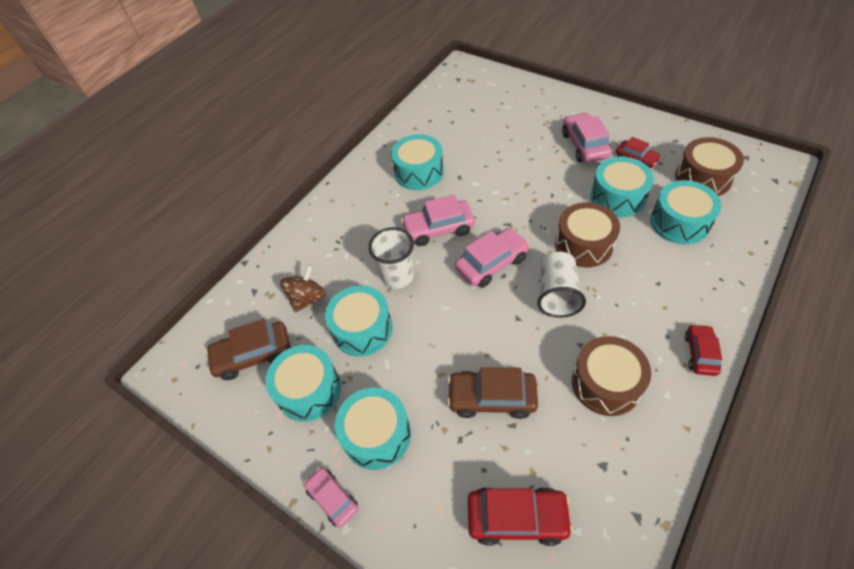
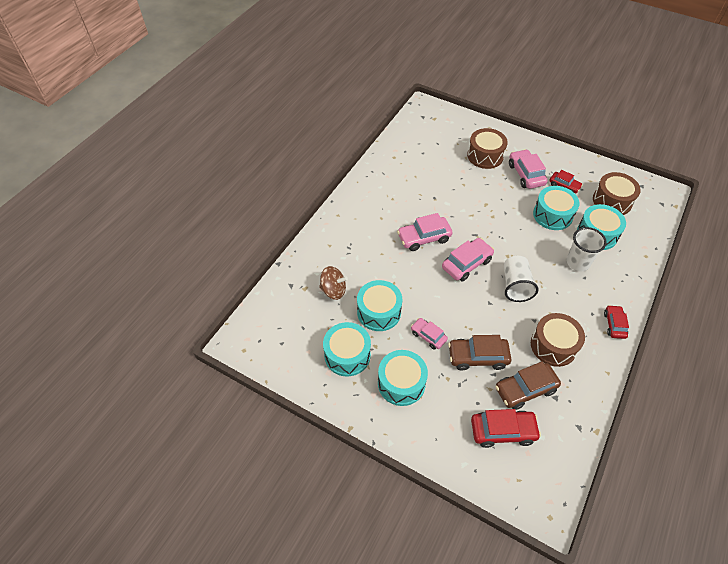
camera: 10 degrees left, 0 degrees up
(253, 355) = (300, 332): brown car -> brown car (525, 389)
(307, 298) = (333, 290): brown spinning top -> brown spinning top turned 75 degrees clockwise
(332, 498) = (377, 425): pink car -> pink car (428, 336)
(397, 276) = (399, 273): white cup -> white cup (577, 263)
(419, 172) = (402, 193): turquoise drum -> none
(584, 244) = (531, 250): brown drum -> brown drum (485, 156)

